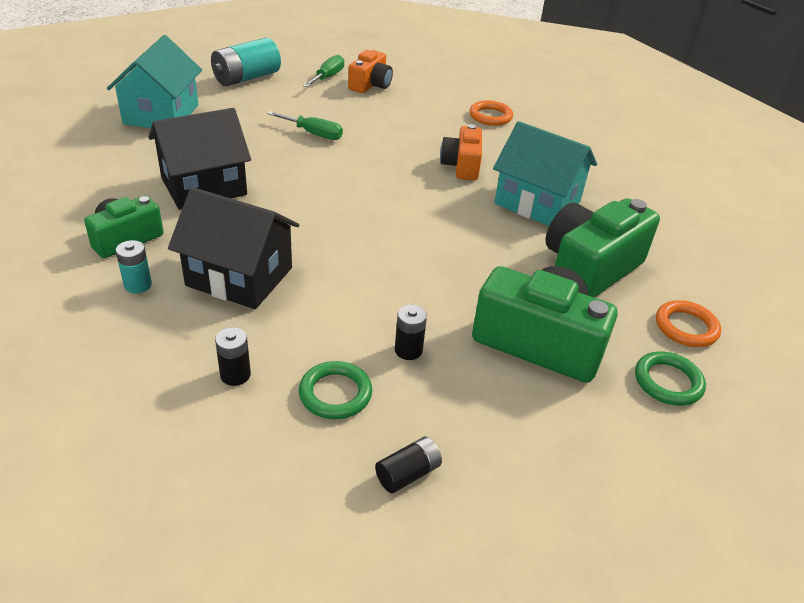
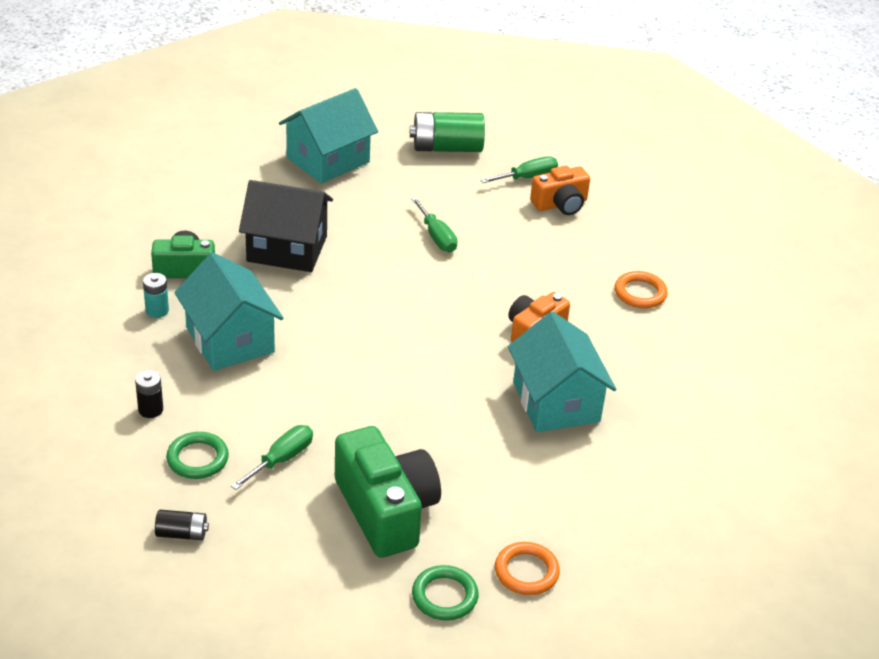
camera: 40 degrees right, 0 degrees up
(239, 276) = (230, 340): black house -> turquoise house
(246, 78) = (447, 148): turquoise battery -> green battery
(408, 350) = (281, 459): black battery -> green screwdriver
(589, 269) = (514, 482): green camera -> none

